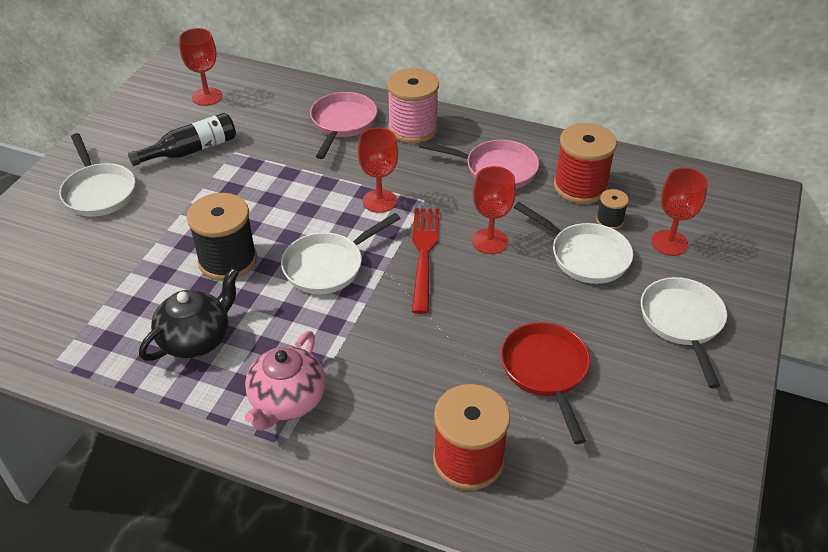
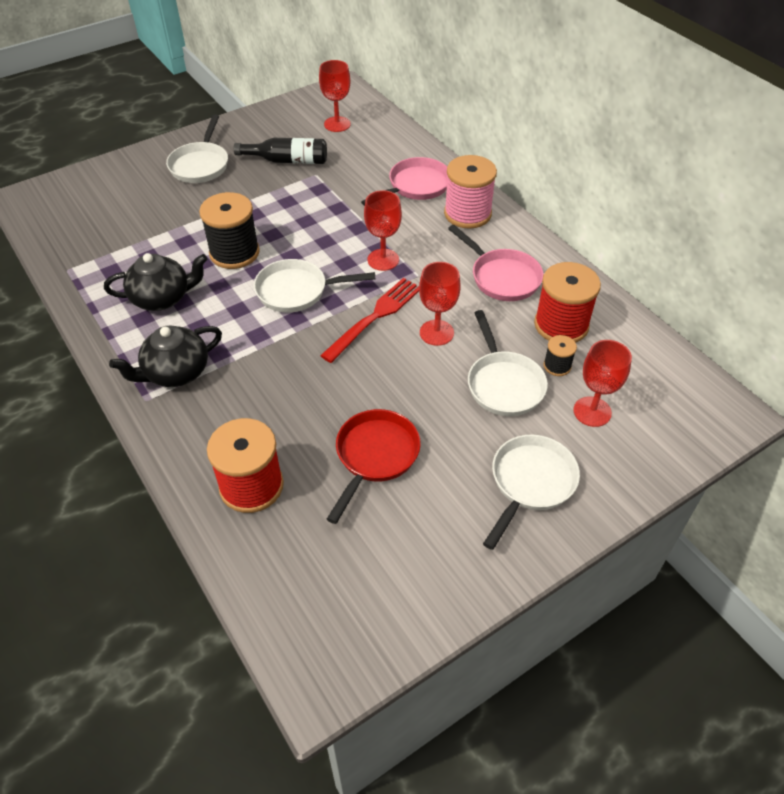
camera: 35 degrees right, 5 degrees up
(287, 401) = (176, 372): pink teapot -> black teapot

